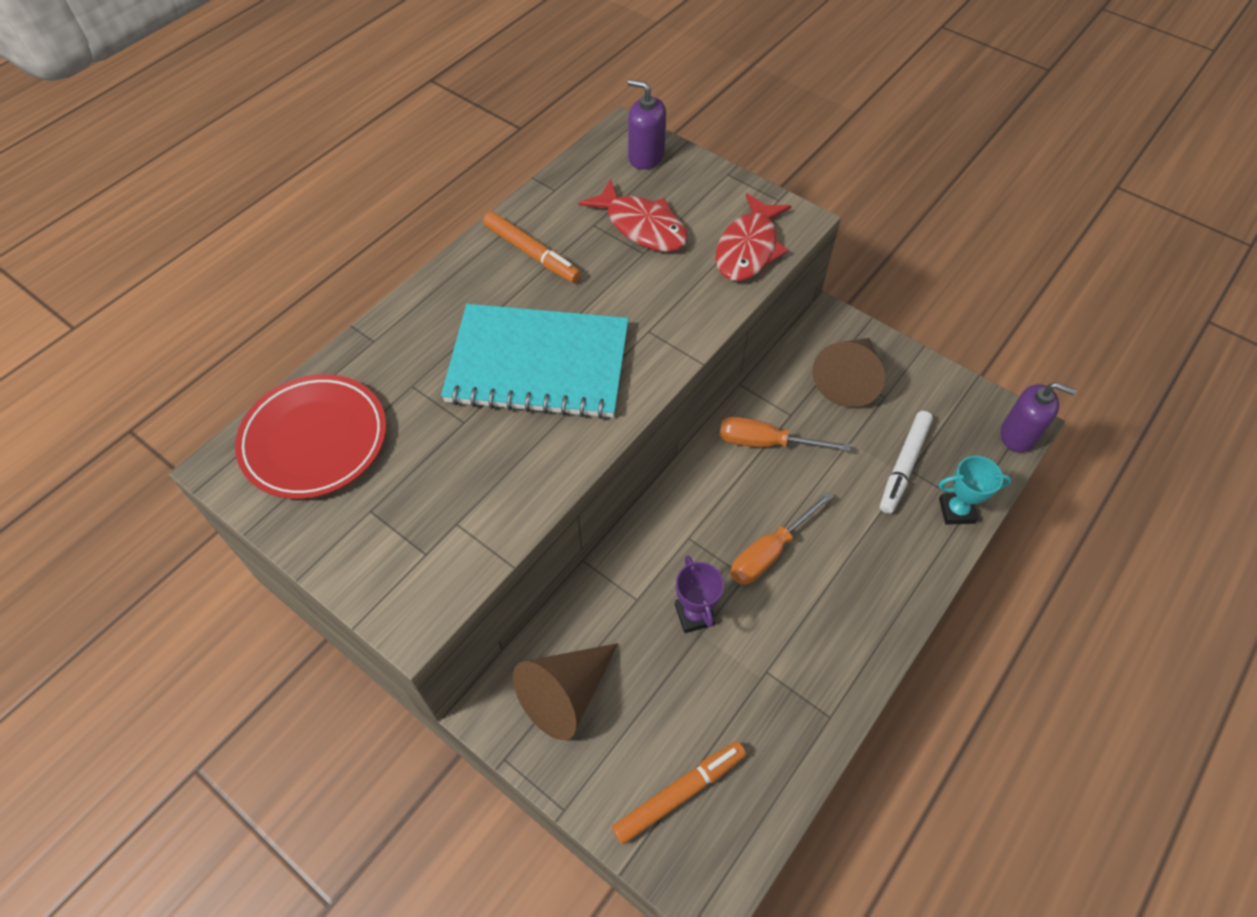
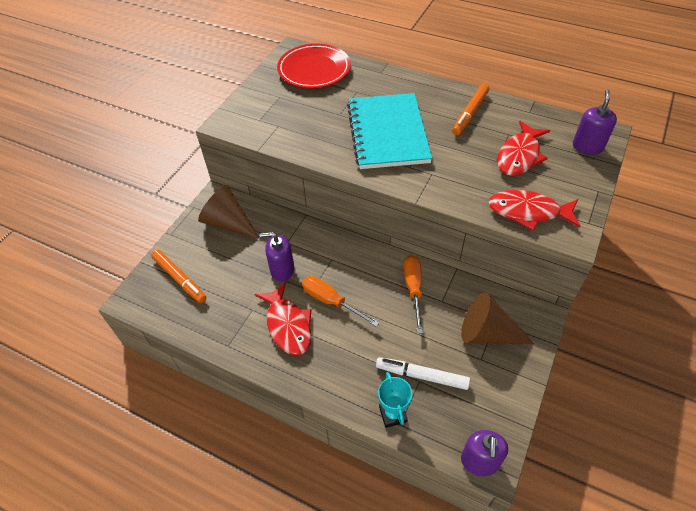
camera: 80 degrees right, 5 degrees down
(694, 614) = (282, 270): purple trophy -> purple soap dispenser
(804, 620) = (288, 325): none -> red fish

